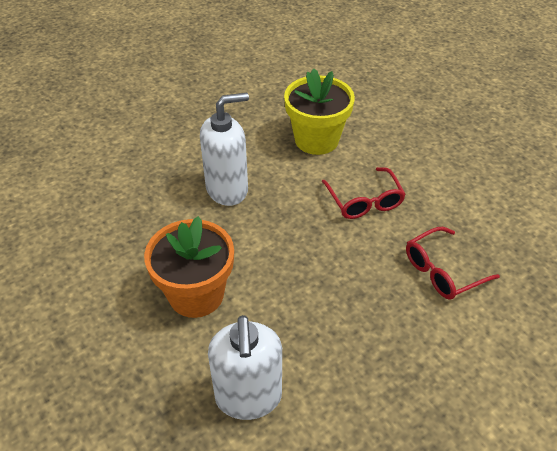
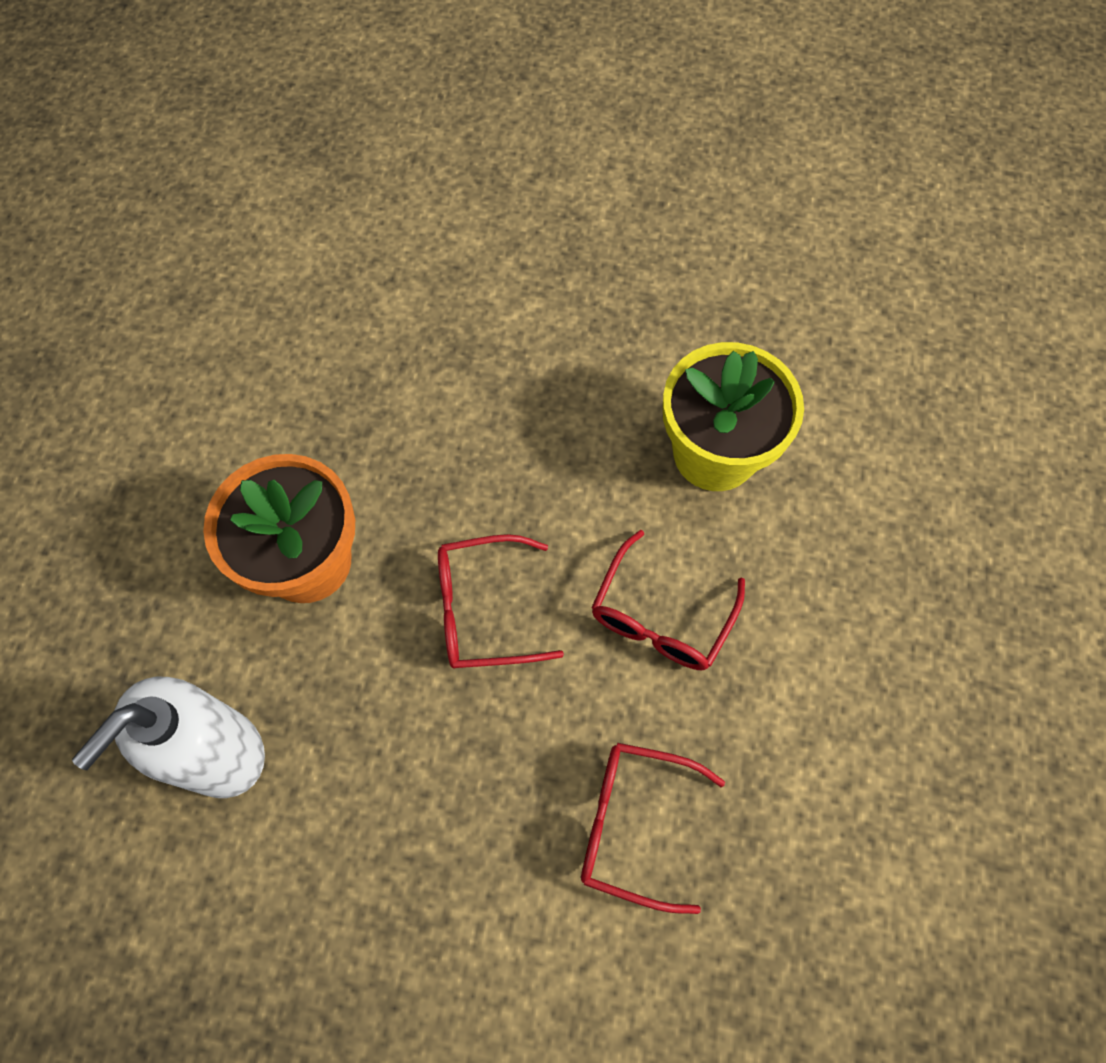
camera: 45 degrees right, 20 degrees up
(227, 189) = (505, 435): white soap dispenser -> none
(295, 251) = (483, 609): none -> red glasses

